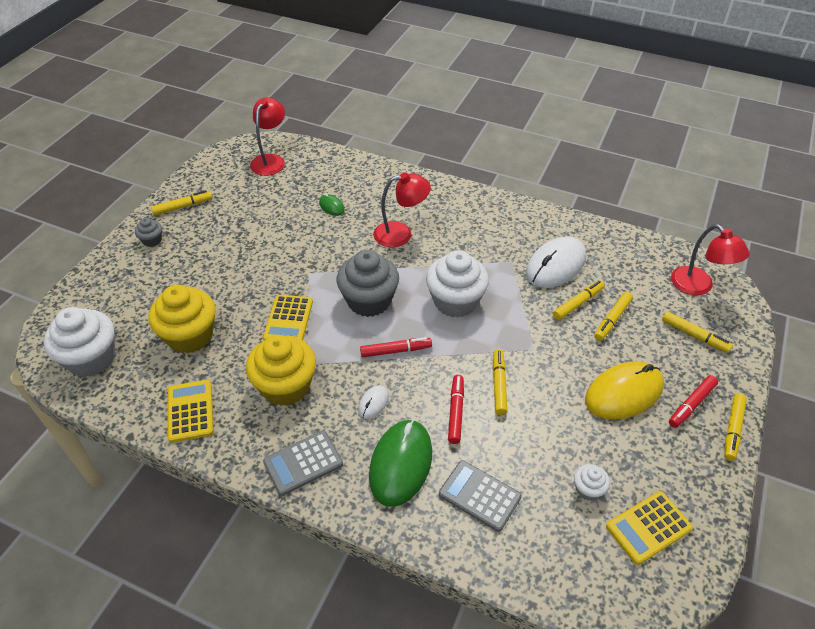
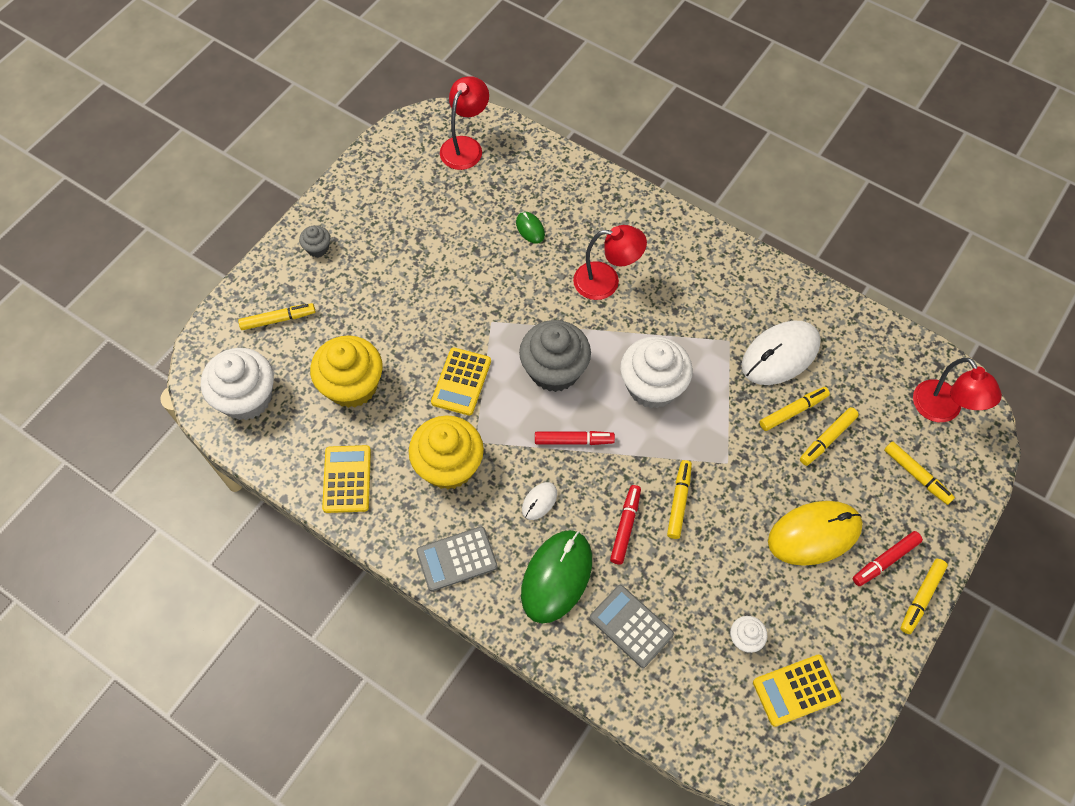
camera: 10 degrees right, 15 degrees up
(183, 207) = (355, 203): yellow marker -> yellow marker (278, 319)

